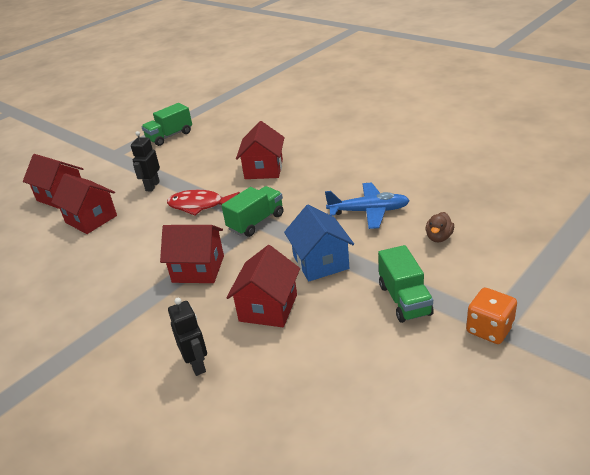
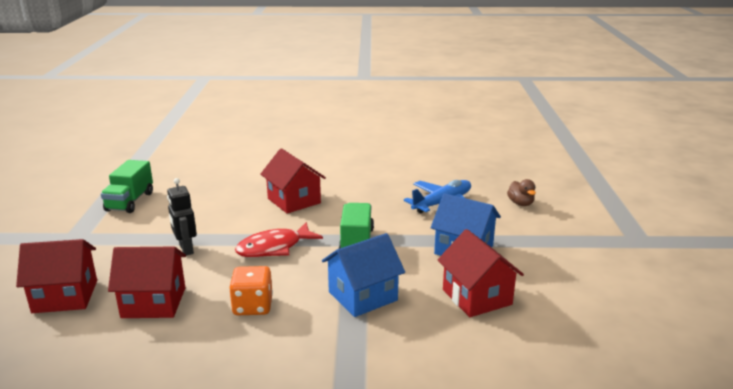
camera: 45 degrees left, 10 degrees down
(197, 364) = (490, 365): black robot -> none
(198, 269) = (363, 296): red house -> blue house
(404, 300) = (564, 249): green truck -> none
(489, 329) = (640, 245): orange dice -> orange dice (253, 306)

